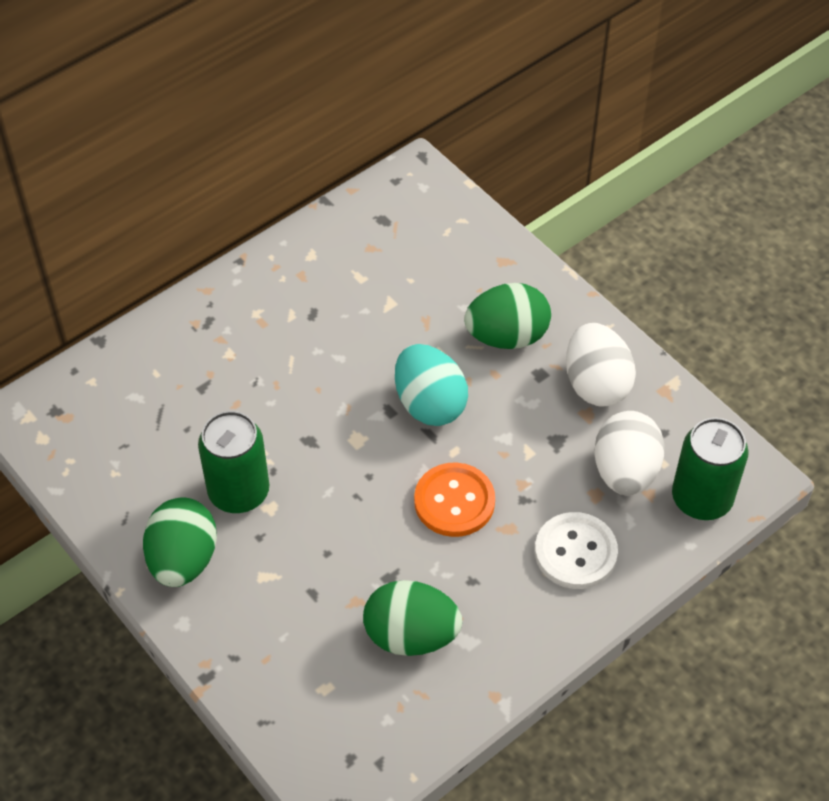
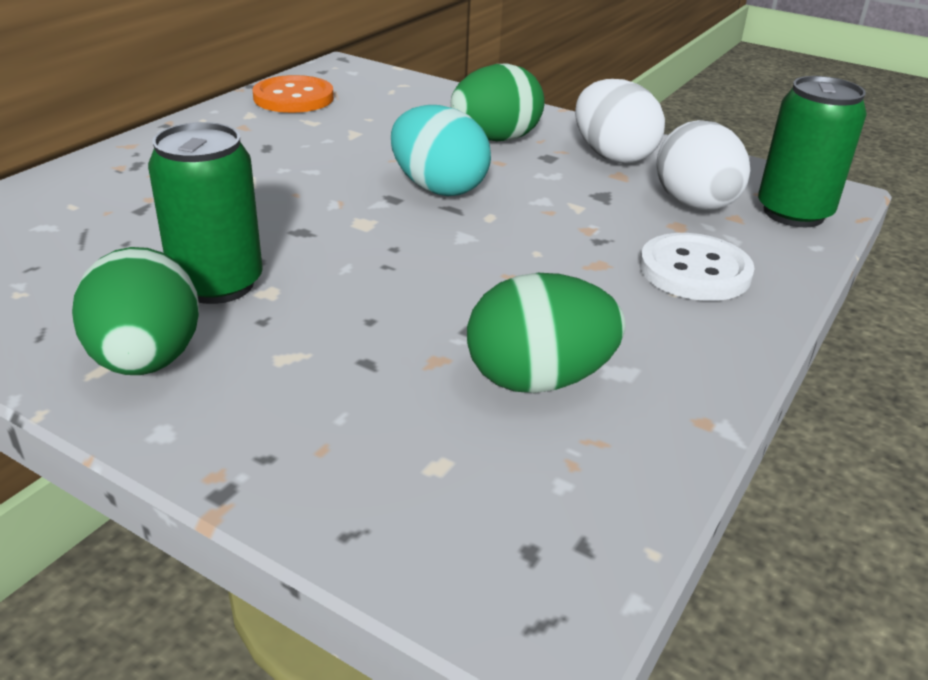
camera: 20 degrees left, 20 degrees down
(454, 501) = (516, 253): orange button -> orange button (293, 98)

